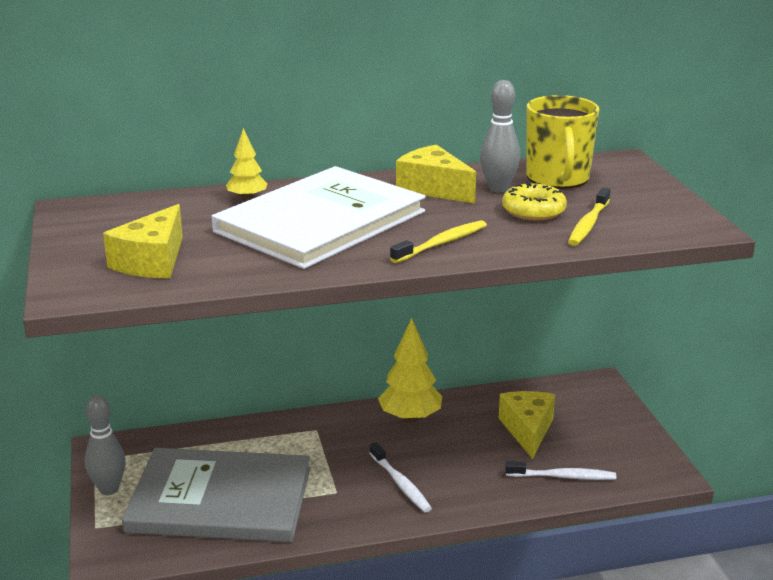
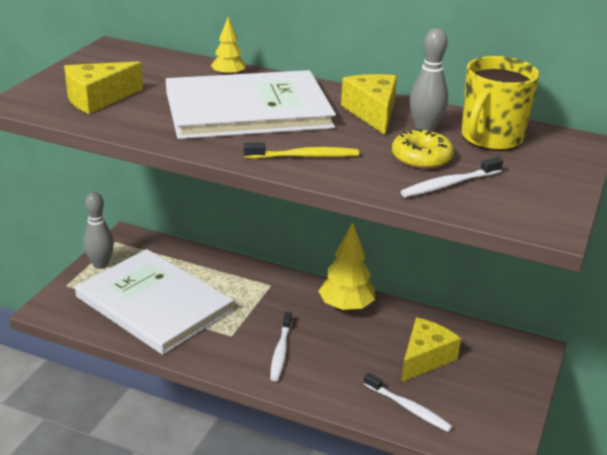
camera: 35 degrees right, 5 degrees up
(220, 499) = (154, 303): grey book -> white book
(588, 224) = (449, 184): yellow toothbrush -> white toothbrush

